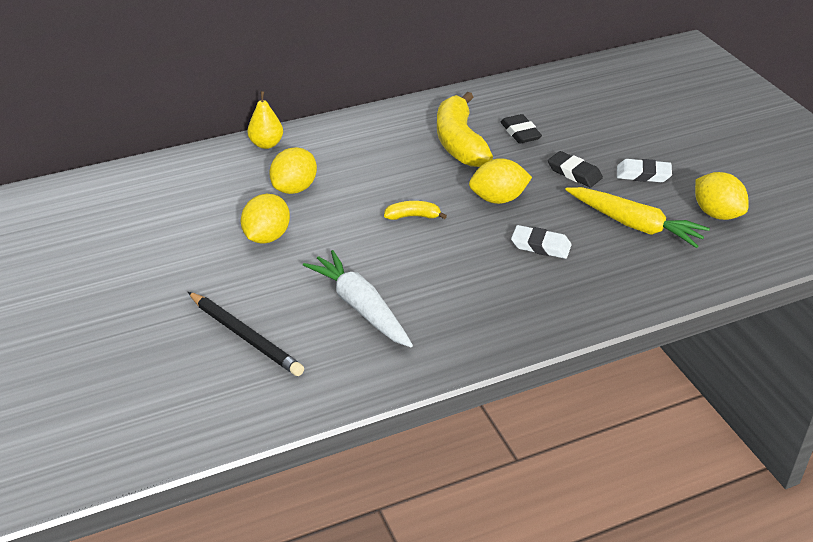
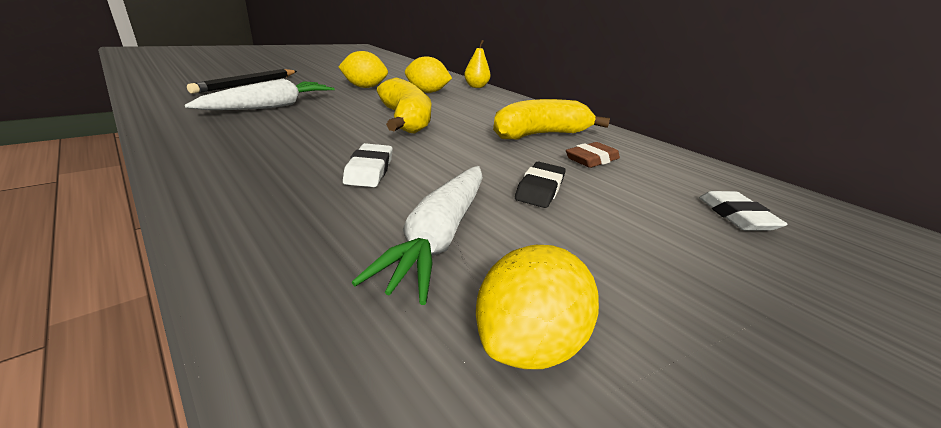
camera: 70 degrees right, 10 degrees down
(413, 216) = (405, 120): yellow banana -> yellow banana, size x2.16
(498, 199) = (453, 150): yellow lemon -> none
(520, 132) = (592, 159): black eraser -> brown eraser
(635, 225) = (439, 236): yellow carrot -> white carrot
(643, 174) = (588, 244): white eraser -> white eraser (736, 216)

